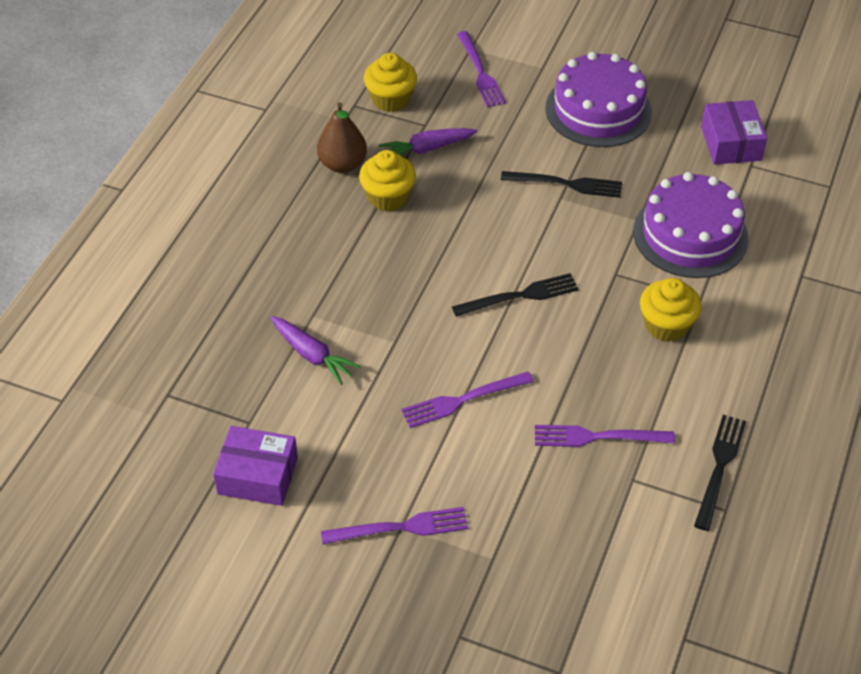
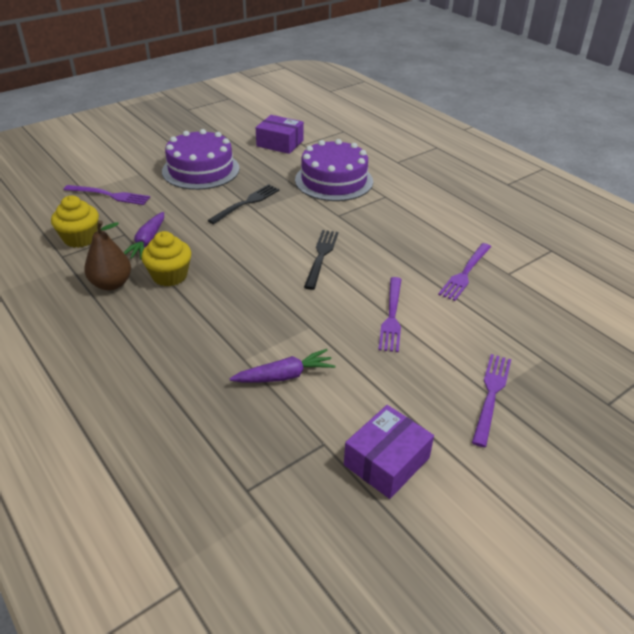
camera: 60 degrees left, 10 degrees down
(666, 325) = (395, 214): yellow cupcake -> none
(719, 467) = (518, 240): black fork -> none

